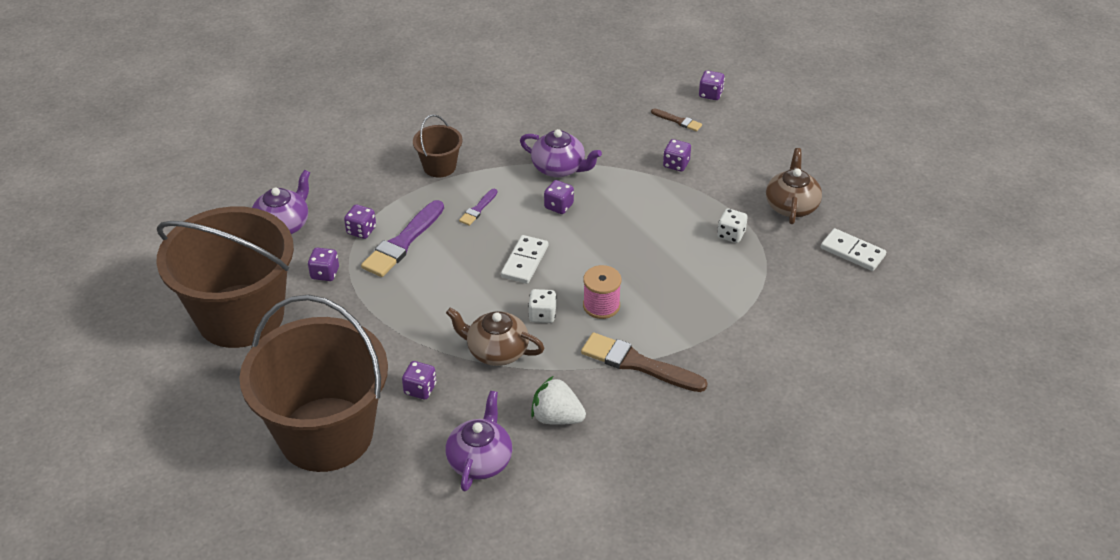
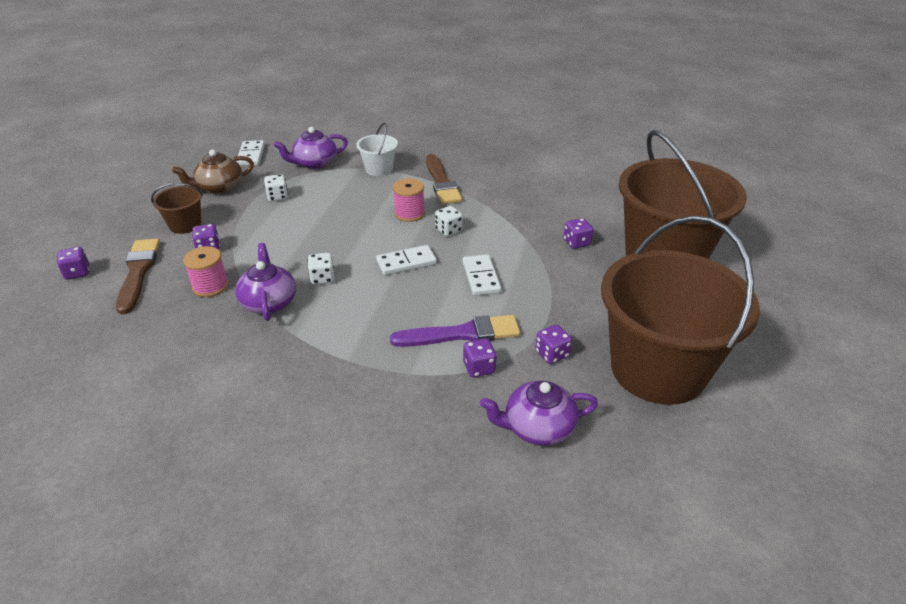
camera: 130 degrees left, 5 degrees down
(439, 166) = (337, 375): brown bucket -> brown bucket (185, 225)
(451, 293) = (481, 277): none -> white domino
(478, 209) = (372, 317): purple brush -> none
(480, 460) = (585, 197): purple teapot -> purple teapot (314, 163)
(496, 351) = (504, 231): brown teapot -> none
(556, 417) = (519, 189): white strawberry -> none
(558, 206) = (322, 278): purple dice -> white dice
(616, 148) = (210, 286): none -> pink spool
(678, 121) = (138, 272): brown brush -> brown brush, size x1.98
(720, 332) = (379, 169): none -> white bucket

